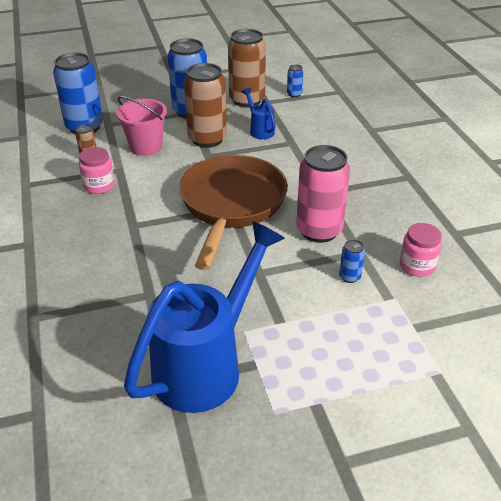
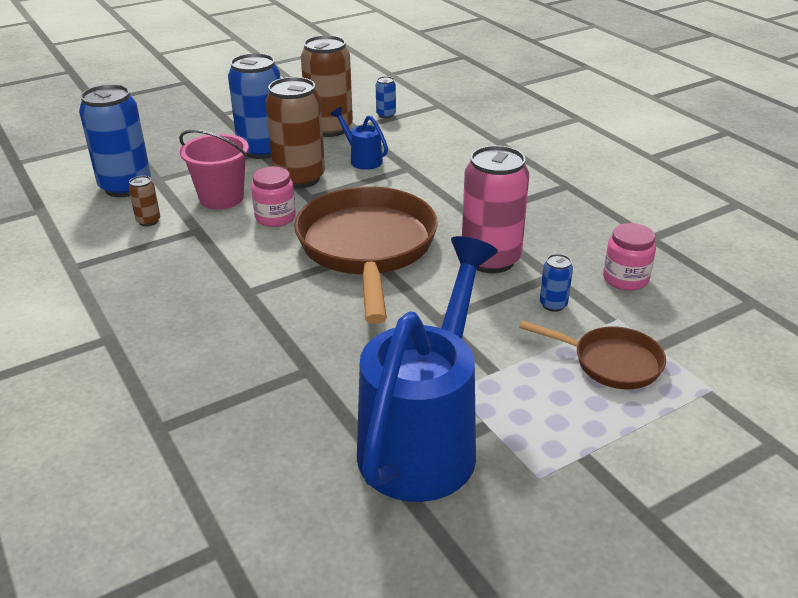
camera: 15 degrees left, 5 degrees down
(99, 186) = (178, 253): pink jar -> pink jar (275, 217)
(372, 333) = (611, 362): none -> brown pan

